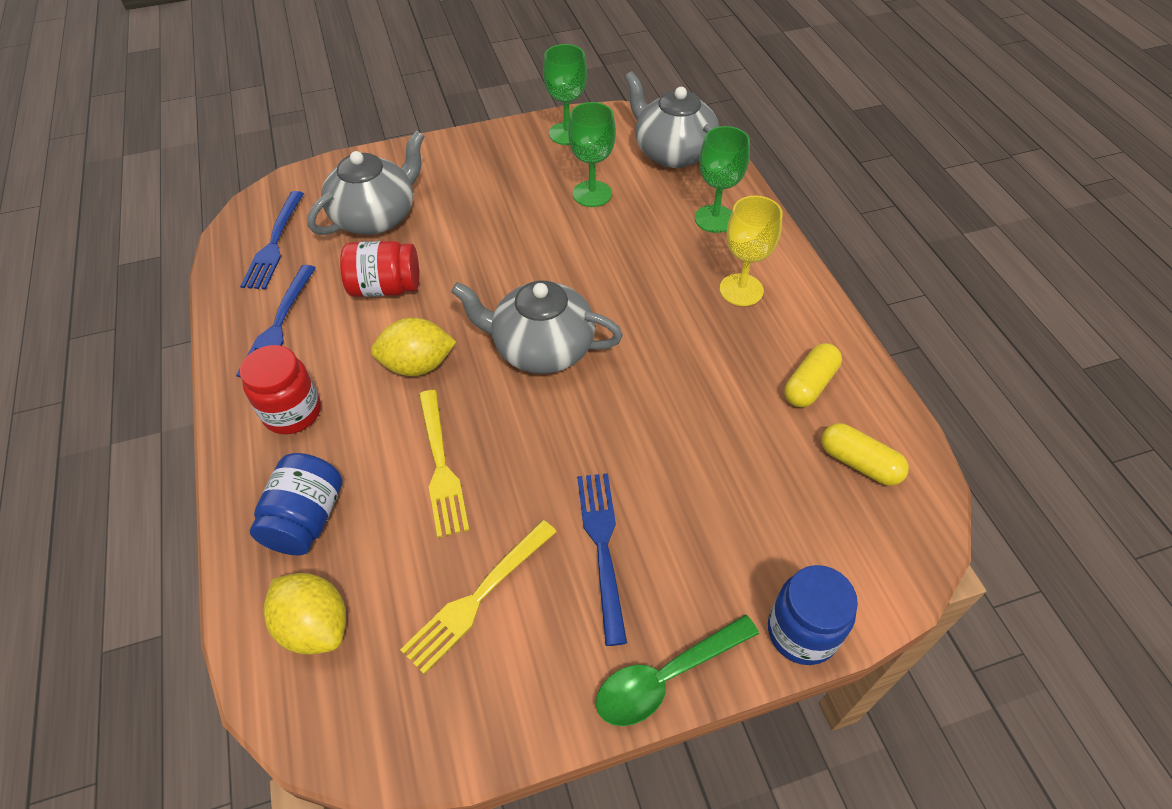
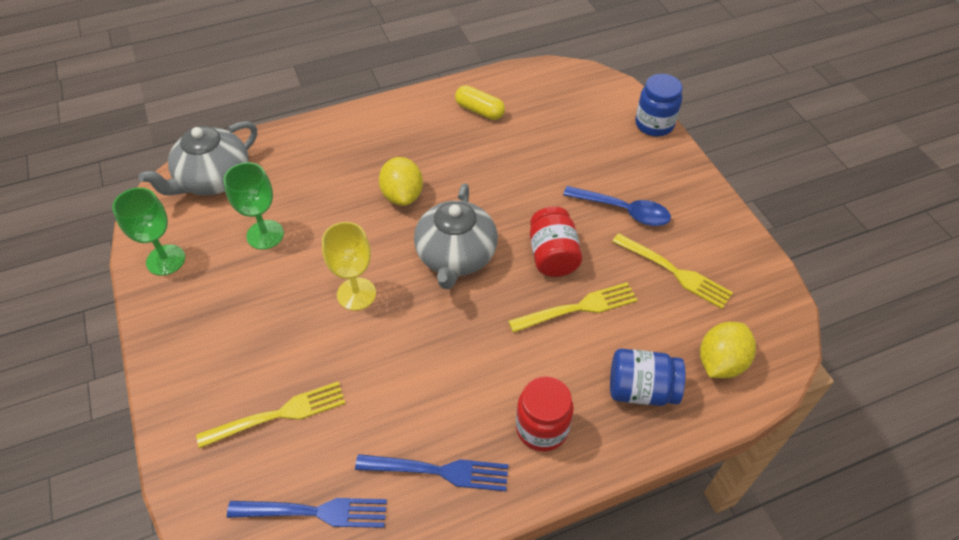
camera: 95 degrees left, 0 degrees up
(376, 216) = (278, 414): grey teapot -> yellow fork
(385, 287) = (386, 384): red jar -> red jar (553, 256)
(418, 365) = (480, 340): yellow lemon -> yellow lemon (402, 195)
(602, 547) = (623, 210): blue fork -> blue spoon
(666, 677) = (697, 179): green spoon -> none
(715, 219) = (308, 153): green goblet -> none
(741, 290) = (391, 140): yellow goblet -> yellow goblet (356, 294)
(859, 463) = (539, 94): yellow capsule -> none

